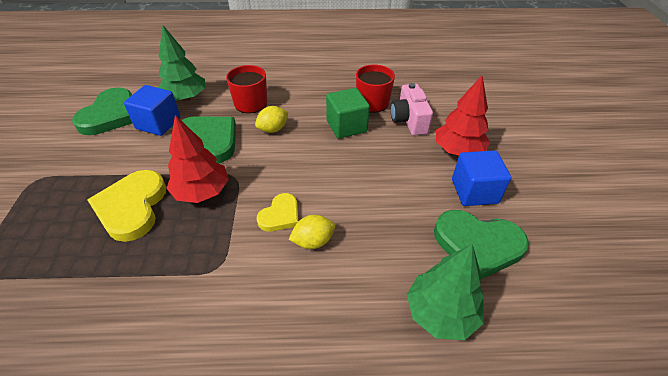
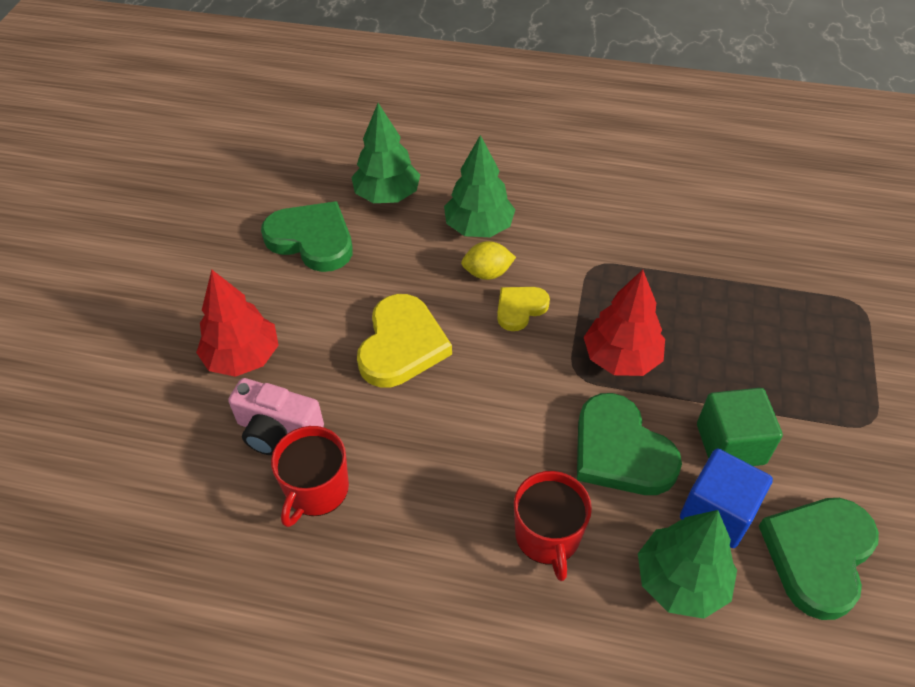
camera: 165 degrees left, 5 degrees up
(132, 207) = (710, 352): yellow heart -> yellow heart (402, 345)
(273, 129) = (512, 456): yellow lemon -> none
(333, 290) = (479, 227): none -> green tree
(346, 126) = (387, 438): green cube -> green cube (730, 444)
(409, 120) = (278, 431): pink camera -> pink camera turned 105 degrees clockwise
(474, 191) = (268, 295): blue cube -> none

